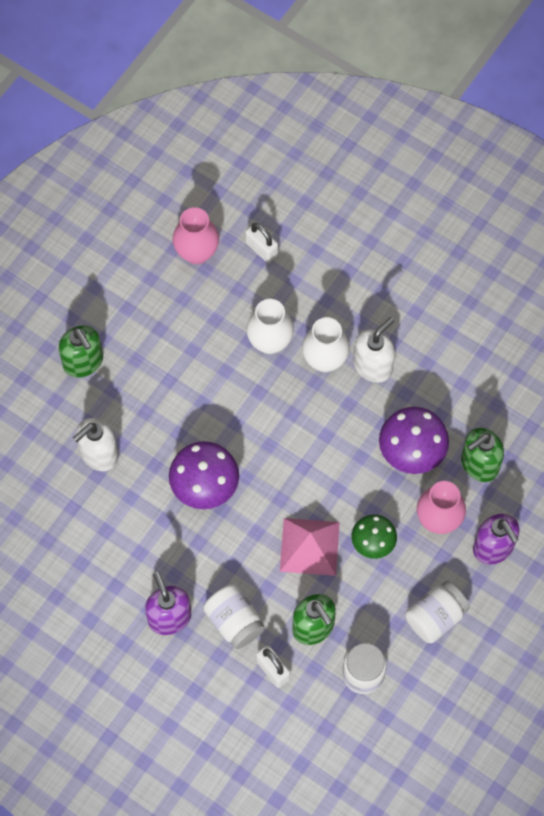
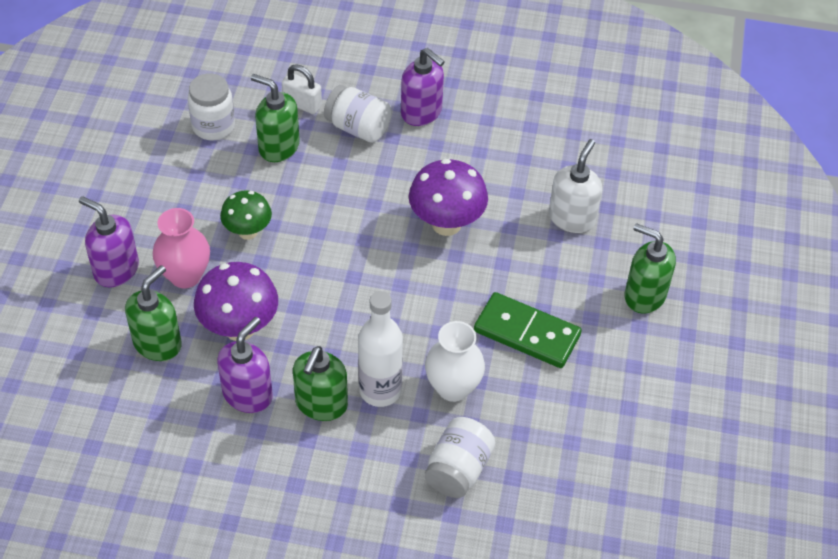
camera: 155 degrees right, 15 degrees down
(192, 365) = (526, 333): none -> green domino
(197, 252) = (593, 457): pink vase -> none
(261, 249) = (518, 490): white padlock -> none
(309, 546) = (313, 209): pink pyramid -> none
(325, 360) = (380, 390): white vase -> white bottle
(373, 365) = (321, 404): white soap dispenser -> green soap dispenser
(424, 394) = (248, 394): none -> purple soap dispenser
(435, 617) = (158, 191): white jar -> white jar (458, 469)

